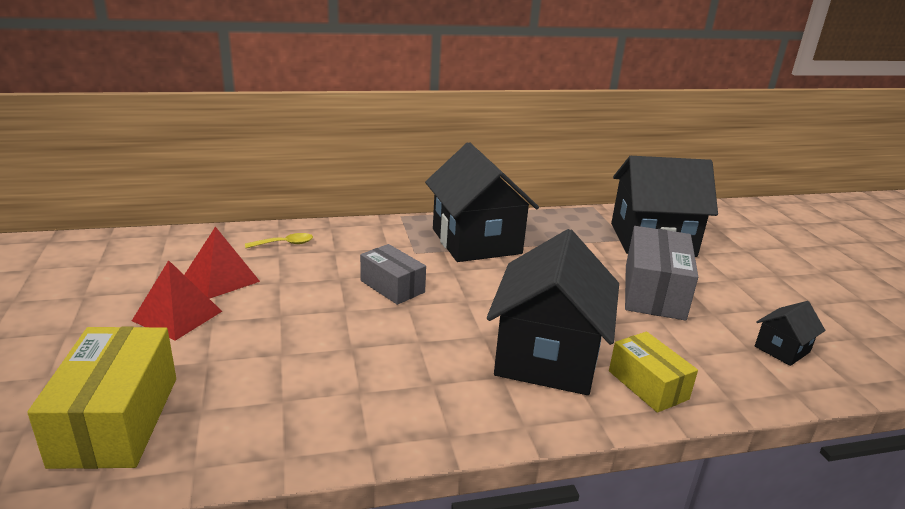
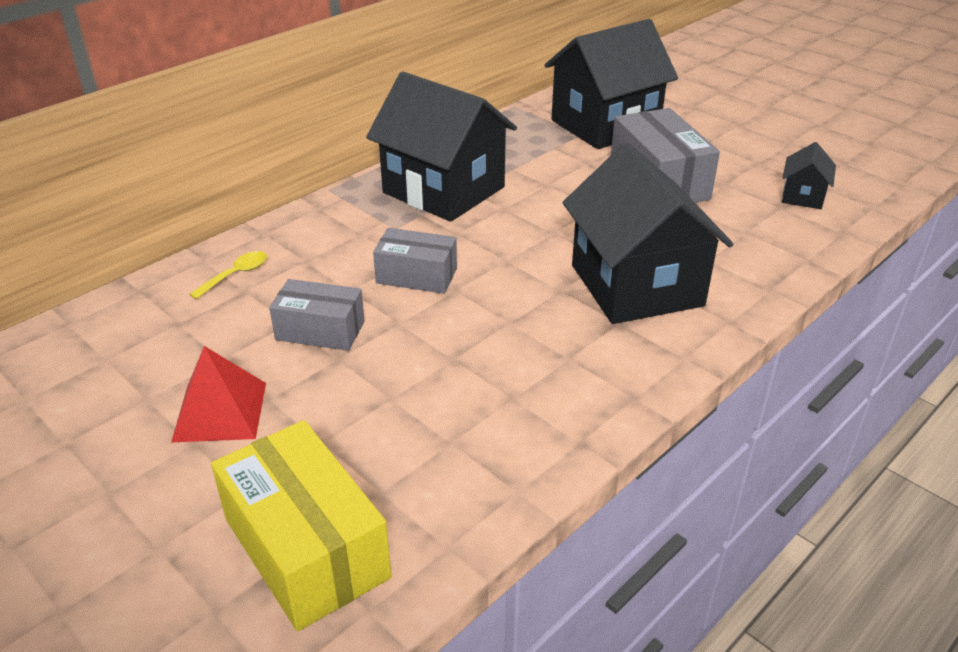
camera: 30 degrees left, 10 degrees up
(221, 278) = (214, 346): red pyramid -> none
(291, 294) = (320, 330): none -> grey box
(648, 385) = (739, 274): yellow box -> none

